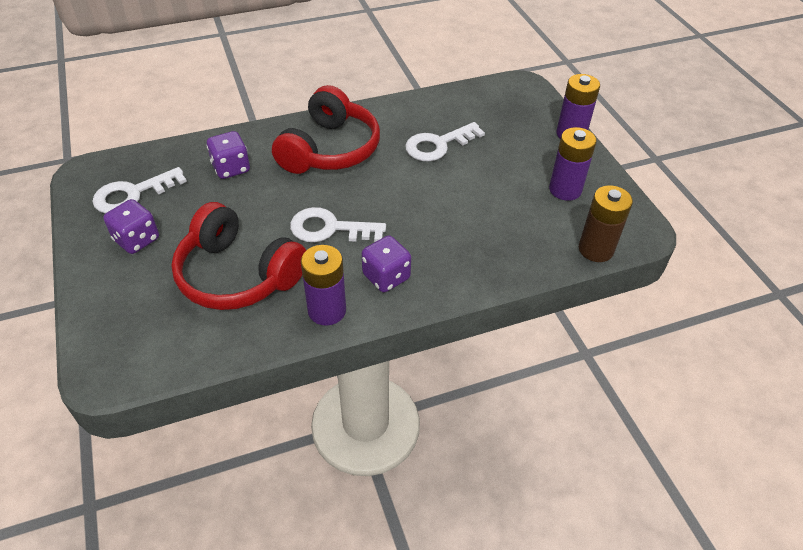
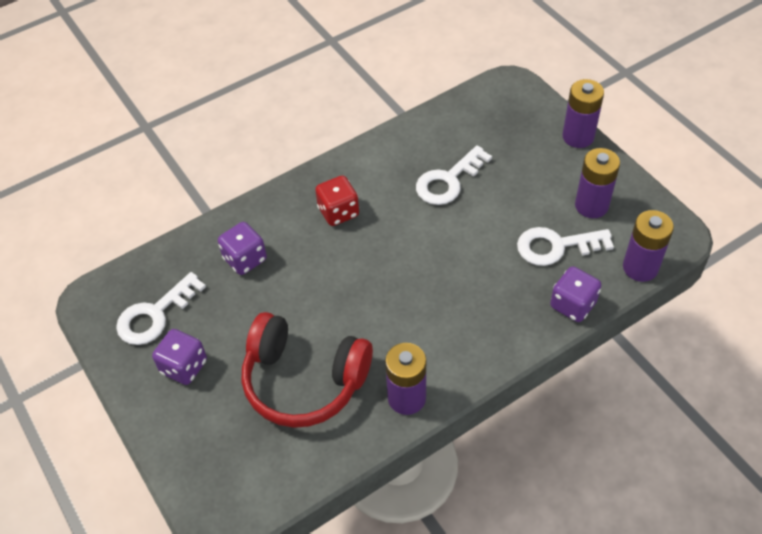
camera: 10 degrees left, 5 degrees up
(329, 149) = (338, 212): red headphones -> red dice
(329, 228) = (375, 306): white key -> white key (556, 246)
(386, 277) = (450, 347): purple dice -> purple dice (573, 305)
(596, 249) = (640, 267): brown battery -> purple battery

